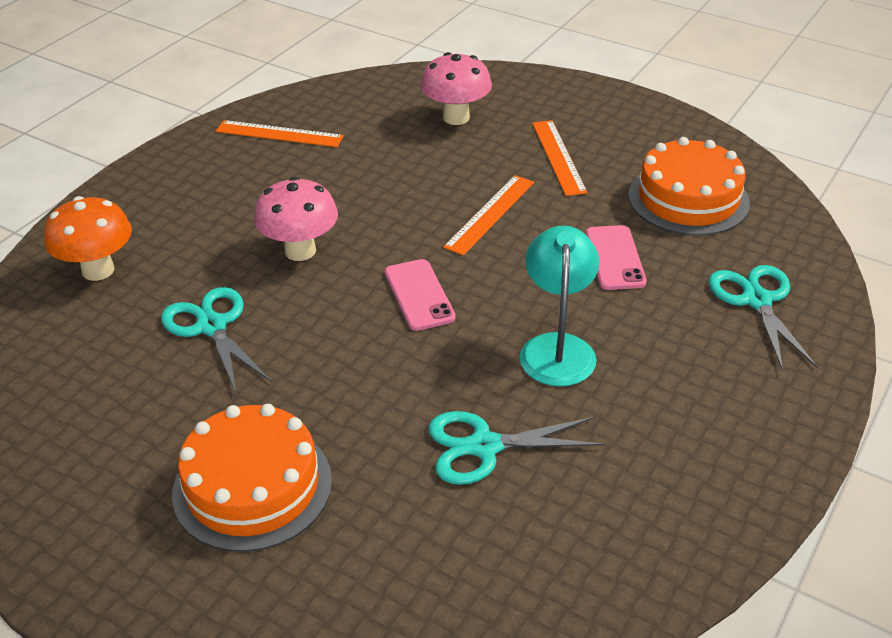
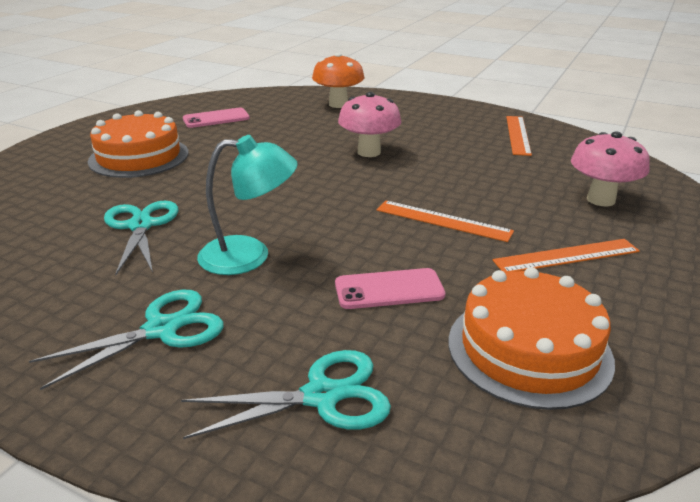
camera: 85 degrees right, 10 degrees down
(211, 326) = (285, 135): turquoise scissors -> turquoise scissors (161, 329)
(419, 295) = (320, 195): pink phone -> pink phone (216, 118)

